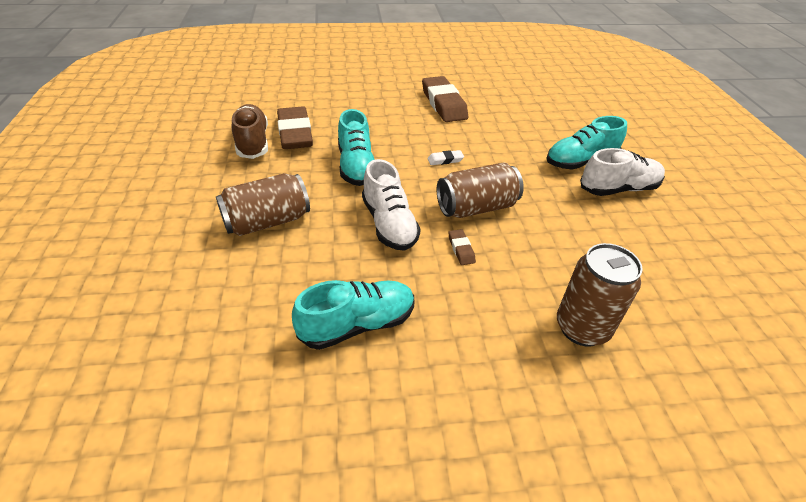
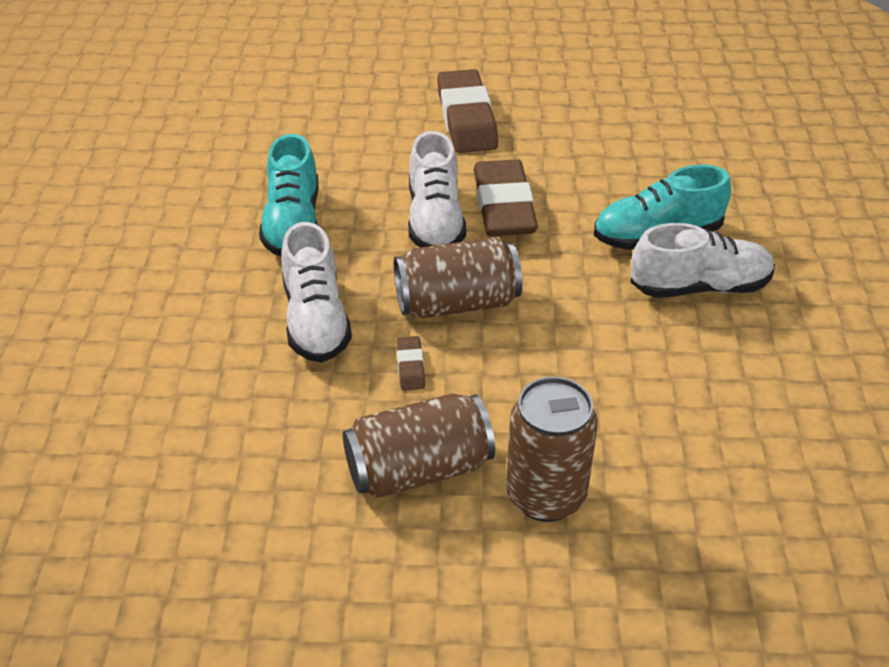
camera: 10 degrees right, 0 degrees up
(252, 142) = (145, 174): brown shoe -> none
(267, 221) = (140, 304): brown can -> brown can (418, 469)
(295, 133) = (213, 161): brown eraser -> brown eraser (503, 206)
(357, 324) = (229, 462): turquoise shoe -> none
(445, 160) = (435, 220): white eraser -> white shoe

